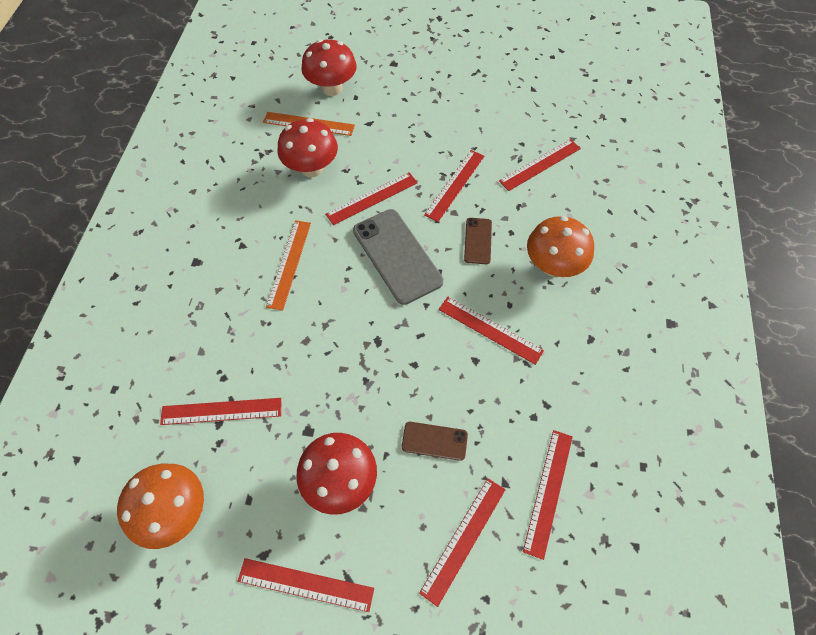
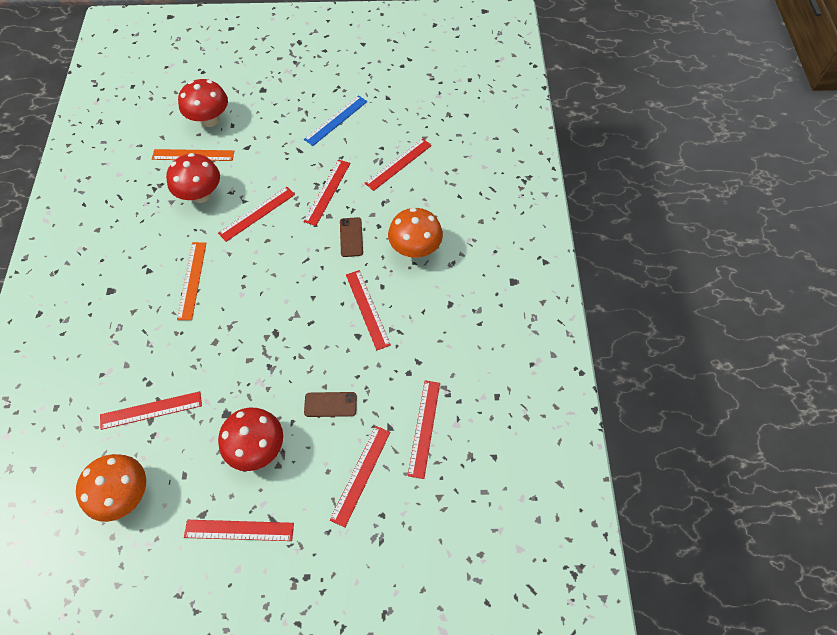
camera: 10 degrees left, 0 degrees up
(397, 256) = (284, 260): grey phone -> none
(472, 106) = (336, 120): none -> blue ruler
(490, 329) = (367, 309): red ruler -> red ruler turned 45 degrees clockwise

